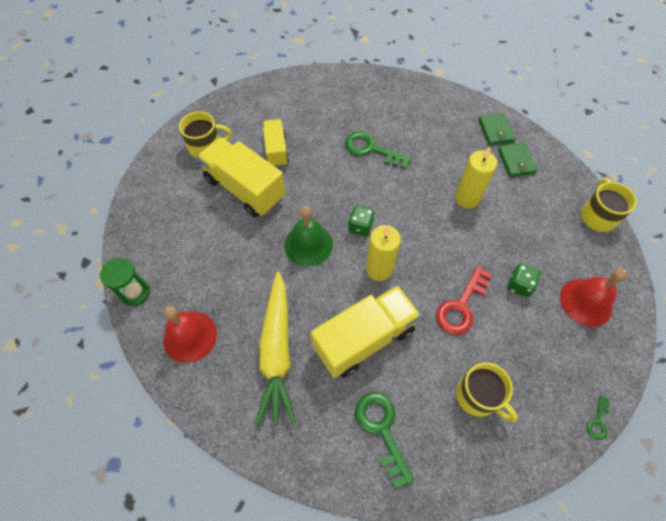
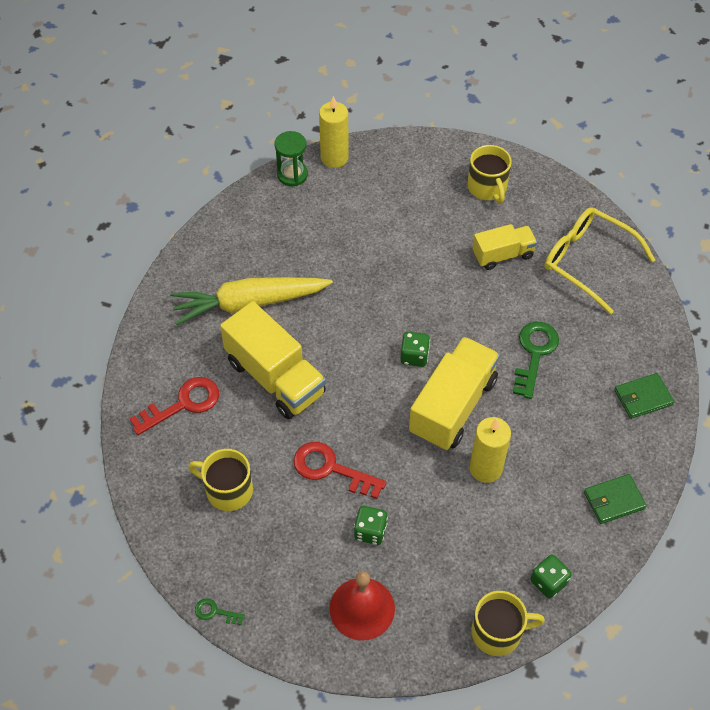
camera: 80 degrees right, 5 degrees down
(190, 336) = (254, 229): red bell -> none
(245, 189) = (438, 236): yellow truck -> yellow truck (452, 406)
(296, 102) = (586, 261): none -> yellow glasses
(308, 244) = (379, 309): green bell -> none
(379, 269) = (362, 382): yellow candle -> yellow candle (334, 158)
(382, 429) = (183, 404): green key -> red key
(478, 396) = (228, 490): yellow mug -> yellow mug turned 75 degrees clockwise
(516, 161) = (565, 527): green wallet -> green wallet (643, 397)
(558, 179) = (548, 582): none -> green dice

